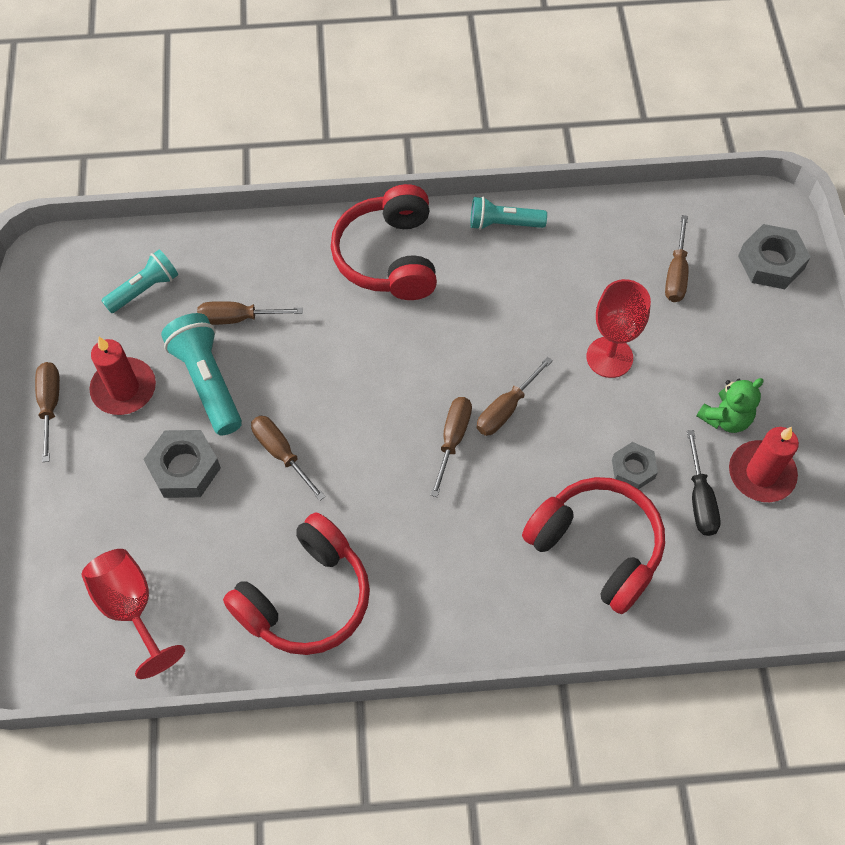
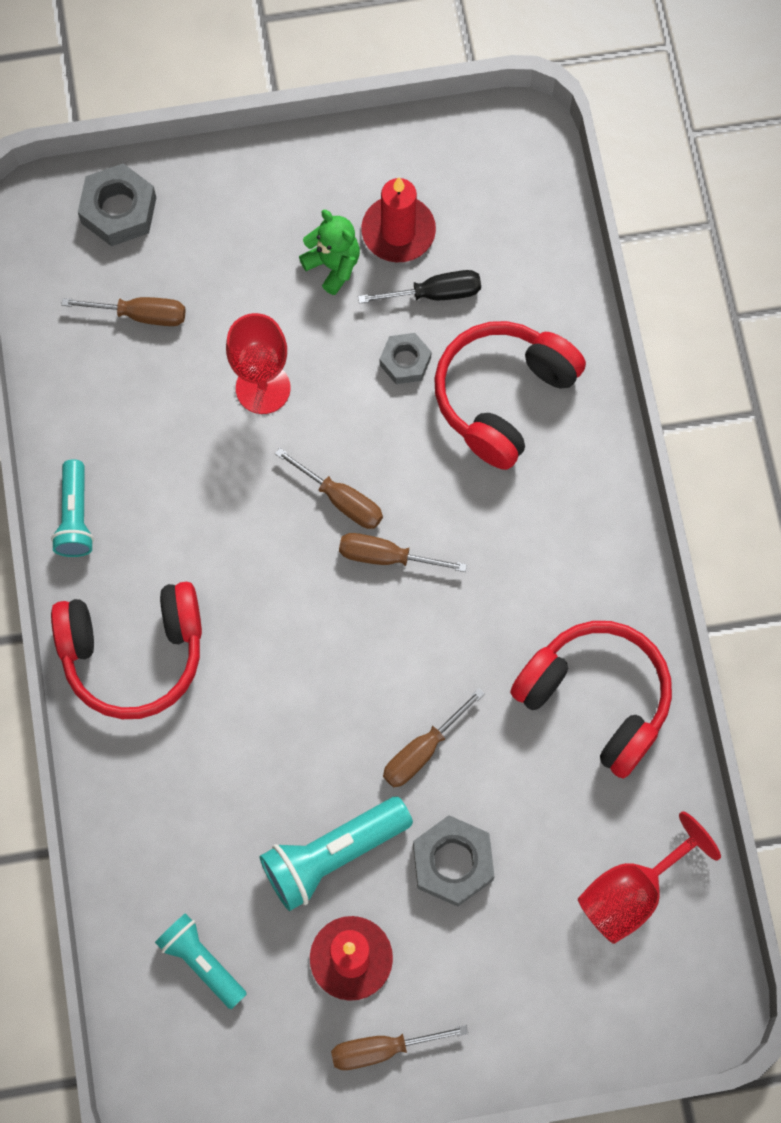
camera: 95 degrees left, 10 degrees up
(237, 318) = (238, 832): brown screwdriver -> none

